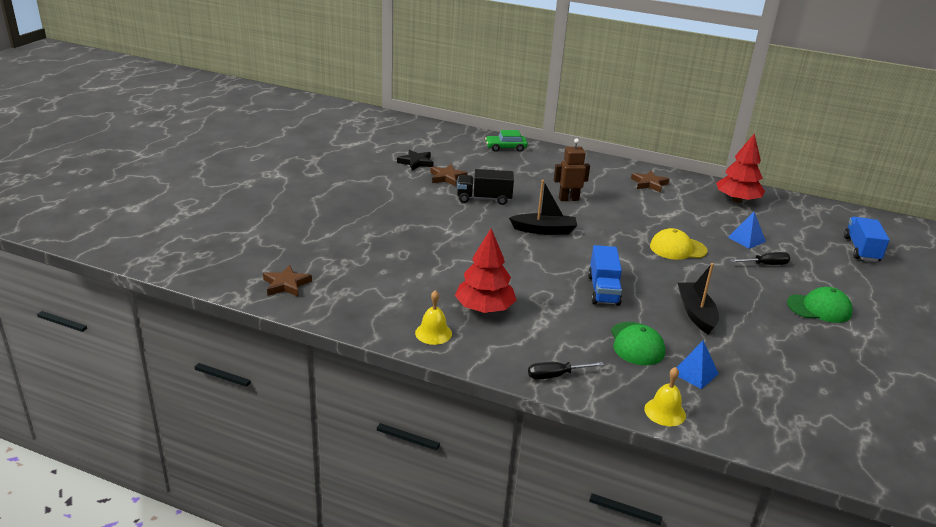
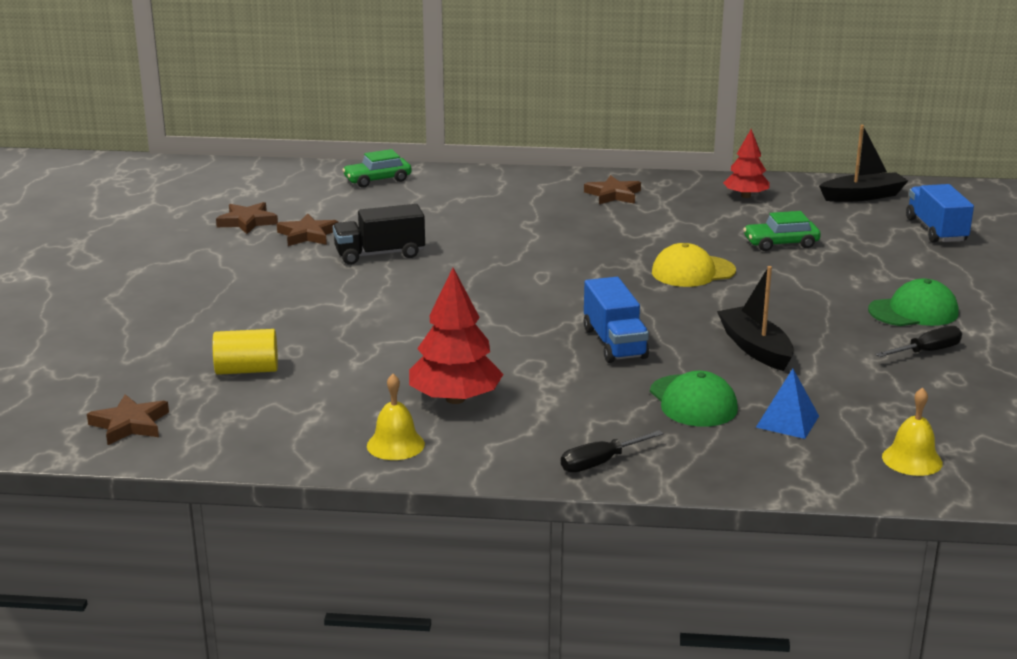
camera: 15 degrees left, 5 degrees down
(369, 262) = (247, 370): none -> yellow cylinder
(416, 162) = (247, 222): black star -> brown star
(544, 230) = (491, 281): black boat -> black boat (863, 196)
(568, 199) = (506, 234): brown robot -> none
(665, 412) = (770, 476): yellow bell -> yellow bell (912, 459)
(737, 200) = (746, 196): red tree -> red tree, size x0.66
(746, 239) = (781, 243): blue pyramid -> green car
(766, 264) = (821, 271): black screwdriver -> black screwdriver (928, 351)

